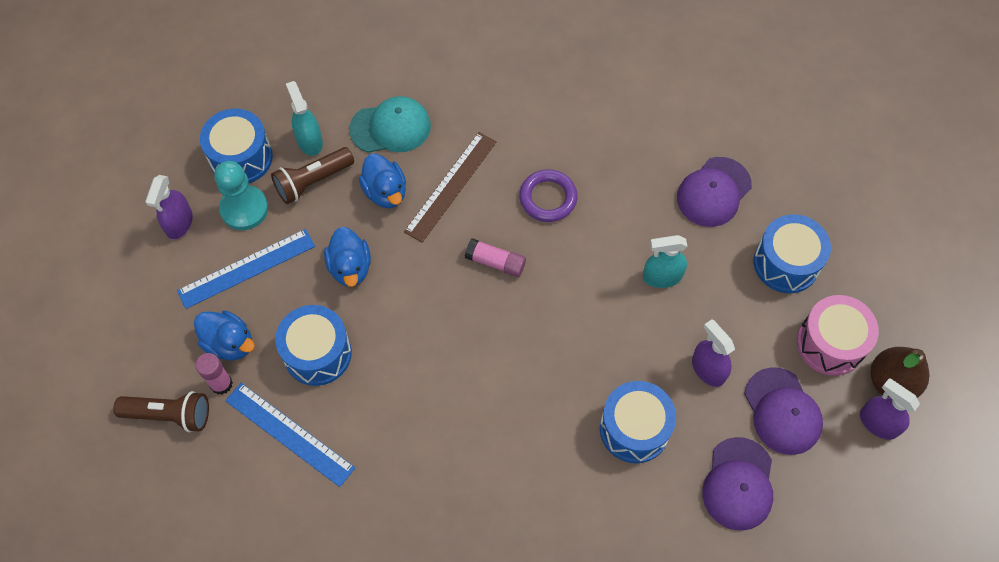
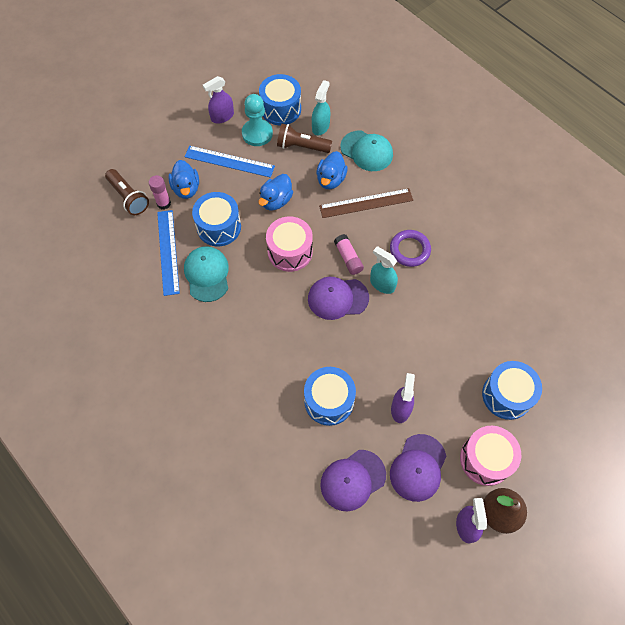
camera: 45 degrees right, 0 degrees up
(363, 418) = (207, 274): none -> turquoise cap
(427, 310) = (290, 251): none -> pink drum
(662, 277) = (427, 340): turquoise spray bottle -> turquoise spray bottle (382, 284)
(713, 192) = (506, 323): purple cap -> purple cap (337, 298)

